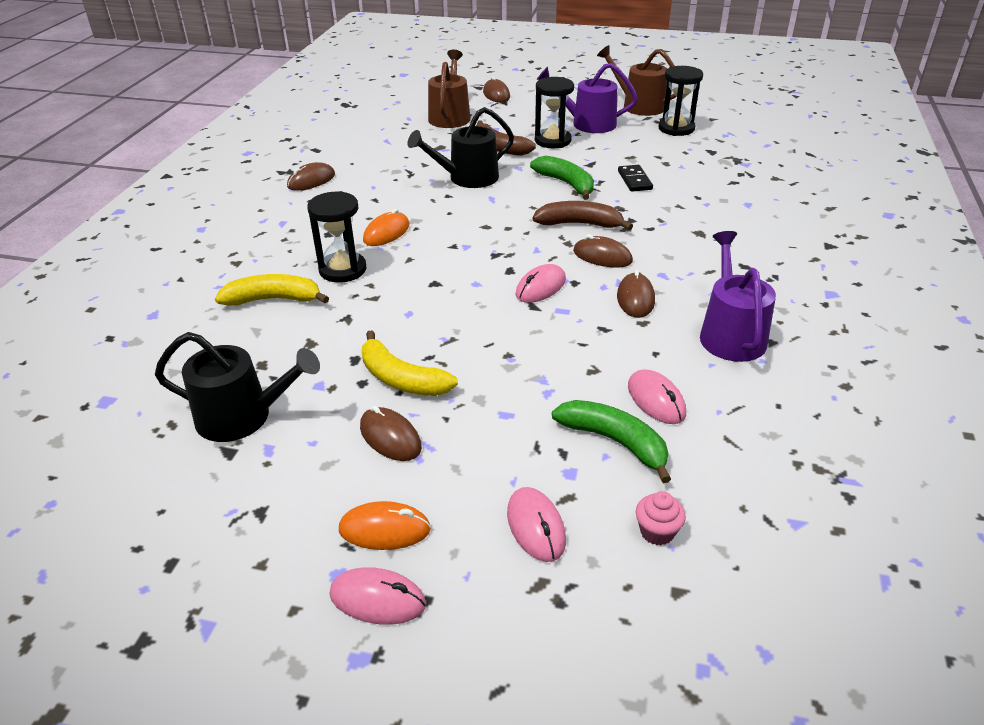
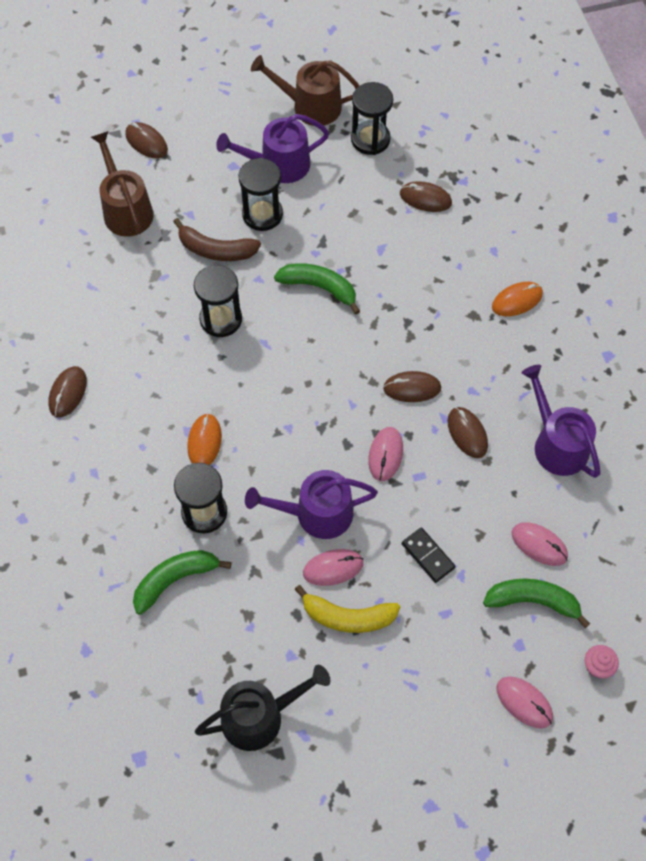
camera: 30 degrees left, 25 degrees up
(274, 299) = (175, 579): yellow banana -> green banana
(377, 599) = (465, 809): pink mouse -> pink mouse (333, 568)
(384, 529) = (433, 757): orange mouse -> orange mouse (517, 300)
(390, 437) = (381, 678): brown mouse -> brown mouse (425, 198)
(440, 302) = (317, 513): none -> purple watering can
(468, 178) = (221, 319): black watering can -> black hourglass
(579, 224) = (367, 348): brown banana -> none
(634, 180) = (378, 254): black domino -> black domino (428, 556)

